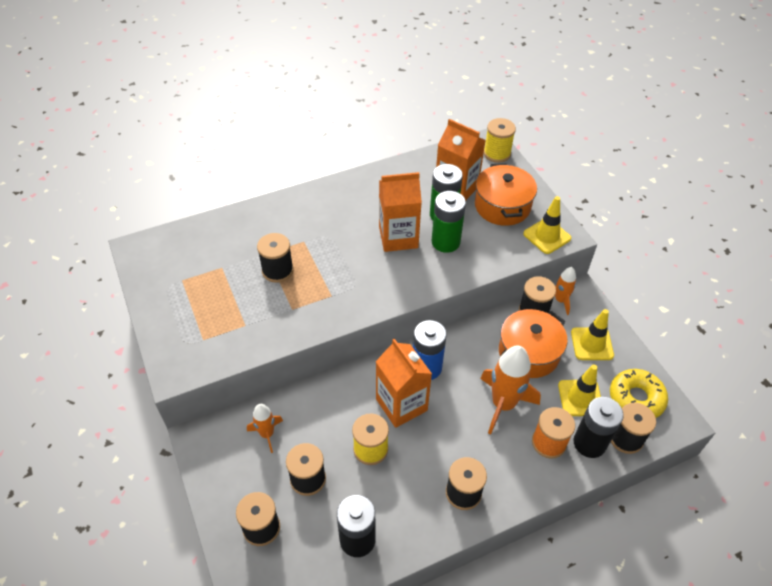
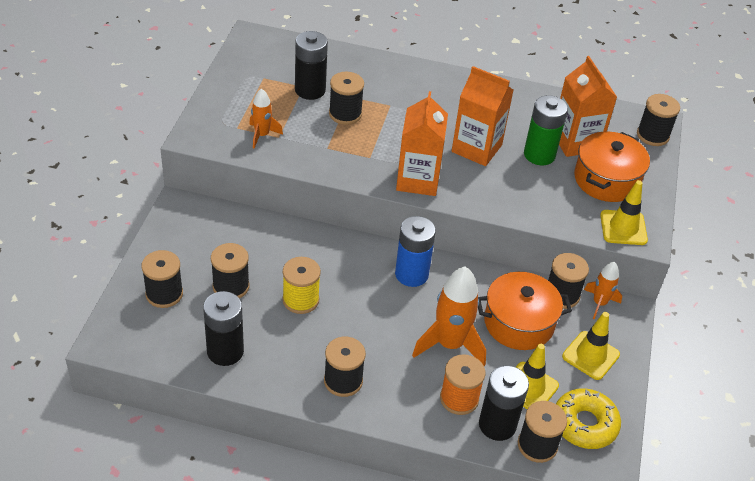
camera: 35 degrees right, 5 degrees down
(230, 267) = (310, 90): none -> black battery
(267, 434) = (232, 236): orange rocket -> orange rocket (262, 135)
(401, 404) = (360, 286): orange carton -> orange carton (418, 180)
(445, 242) = (517, 176): green battery -> none
(497, 153) = (652, 135): yellow spool -> black spool

